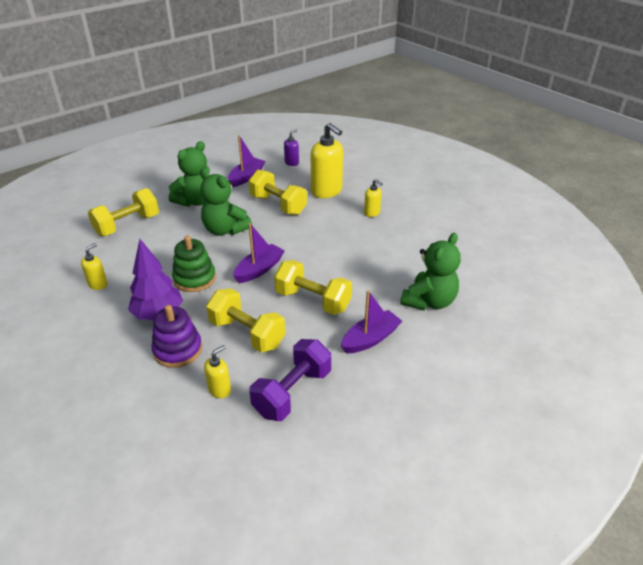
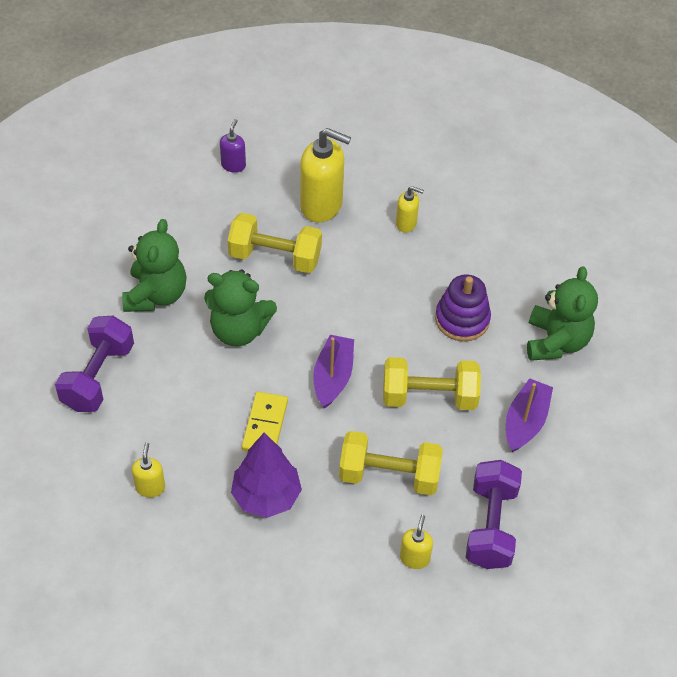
camera: 30 degrees left, 15 degrees up
(127, 225) = (98, 376): yellow dumbbell -> purple dumbbell
(178, 350) = (329, 532): purple stacking toy -> purple stacking toy (462, 319)
(194, 278) = (265, 425): green stacking toy -> yellow domino
(246, 177) = (190, 219): purple boat -> none

